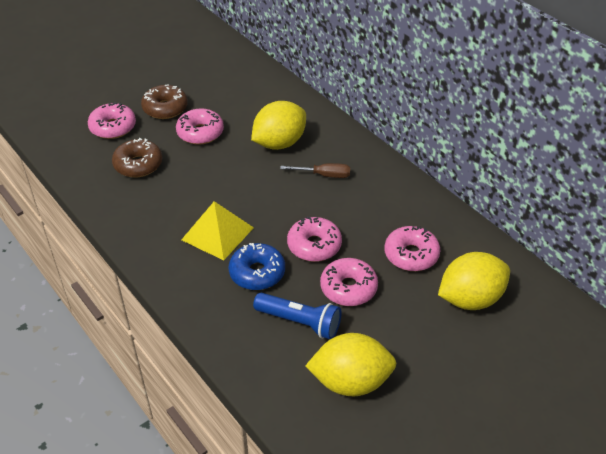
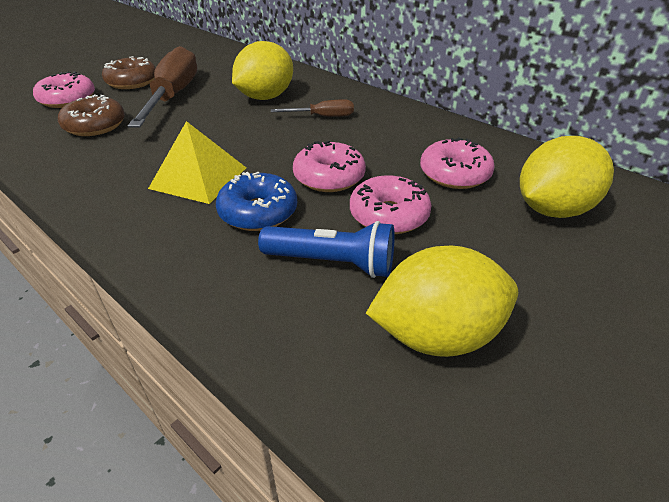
camera: 10 degrees left, 5 degrees down
(200, 133) = (173, 96): pink donut -> brown screwdriver

